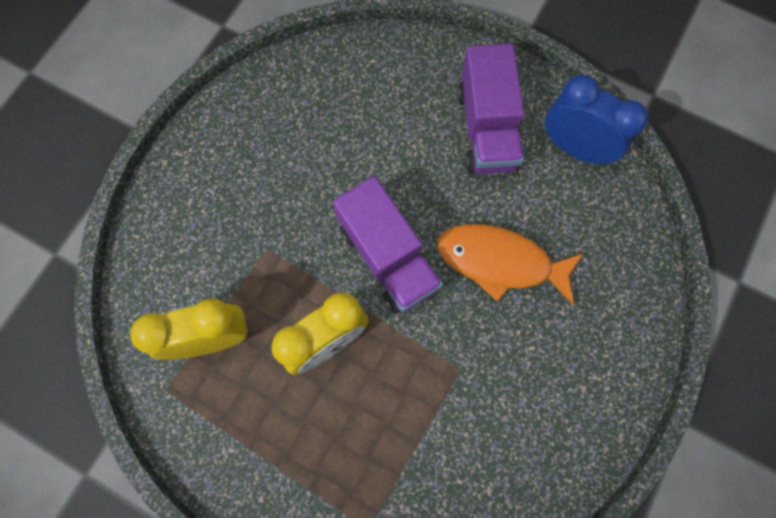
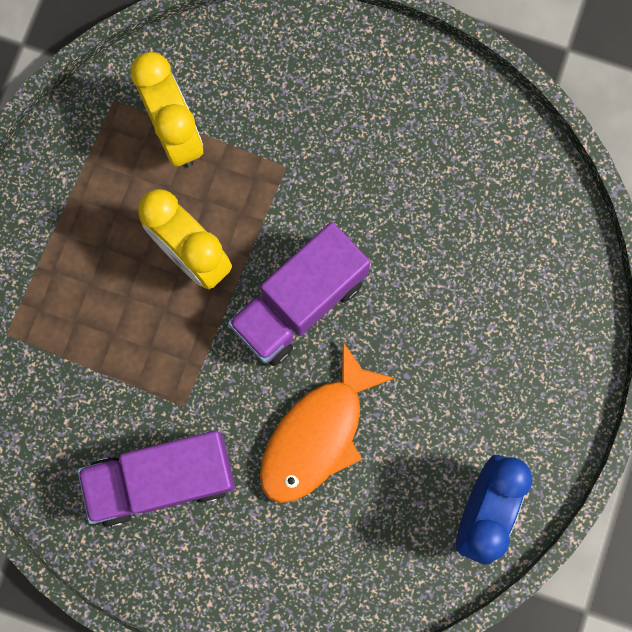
camera: 80 degrees right, 5 degrees up
(486, 129) = (486, 395): purple truck -> purple truck (162, 479)
(500, 261) = (317, 434): orange fish -> orange fish turned 150 degrees counterclockwise

